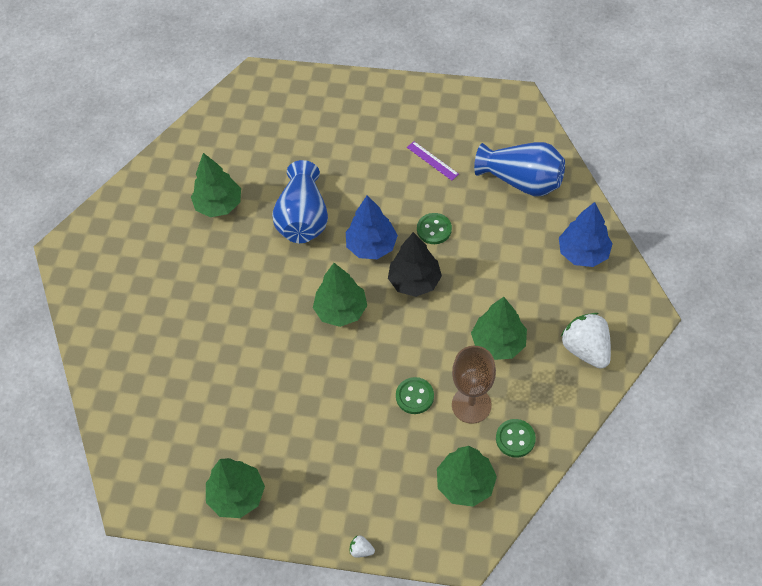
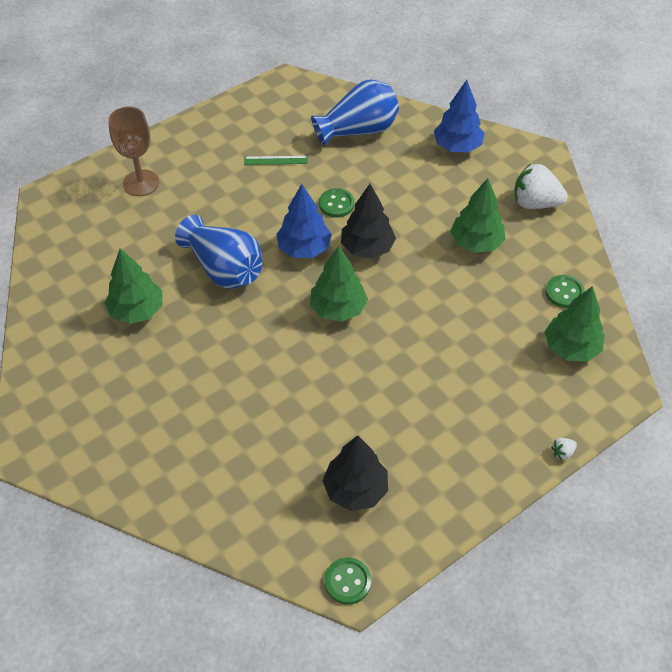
camera: 50 degrees left, 5 degrees down
(205, 445) = (355, 489): none -> black tree
(237, 496) = (428, 501): green tree -> none
(414, 396) = (465, 322): green button -> green button (347, 581)
(432, 160) = (276, 160): purple ruler -> green ruler
(471, 405) = (510, 295): brown goblet -> brown goblet (141, 183)

